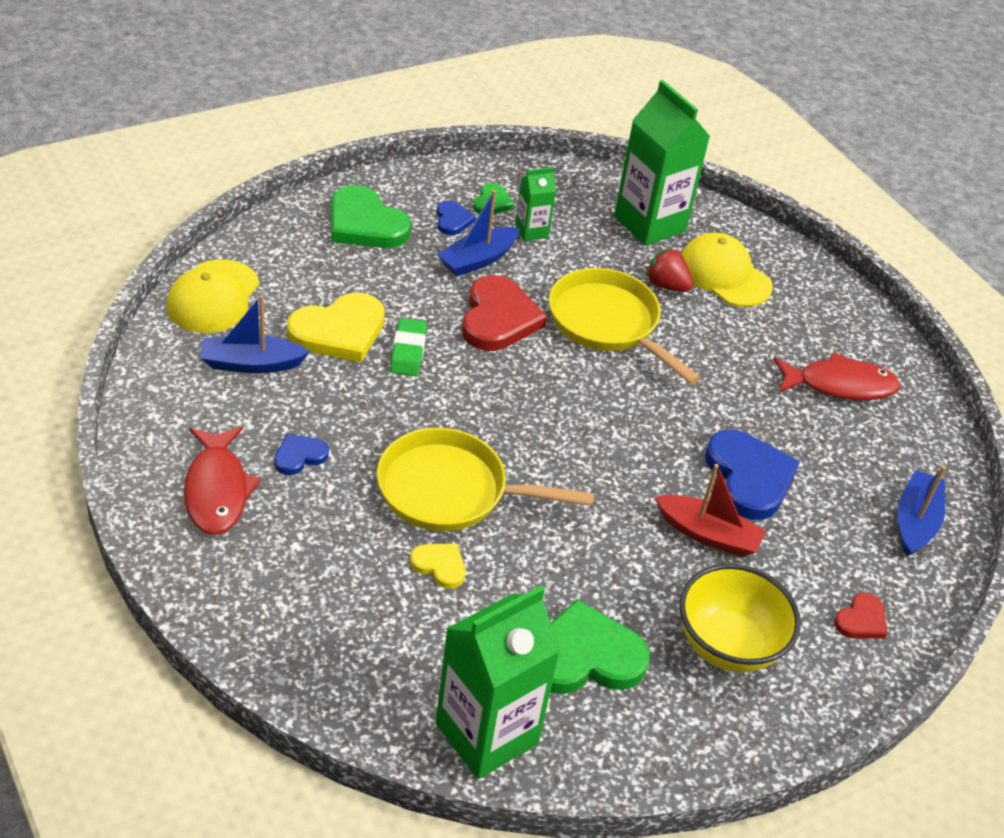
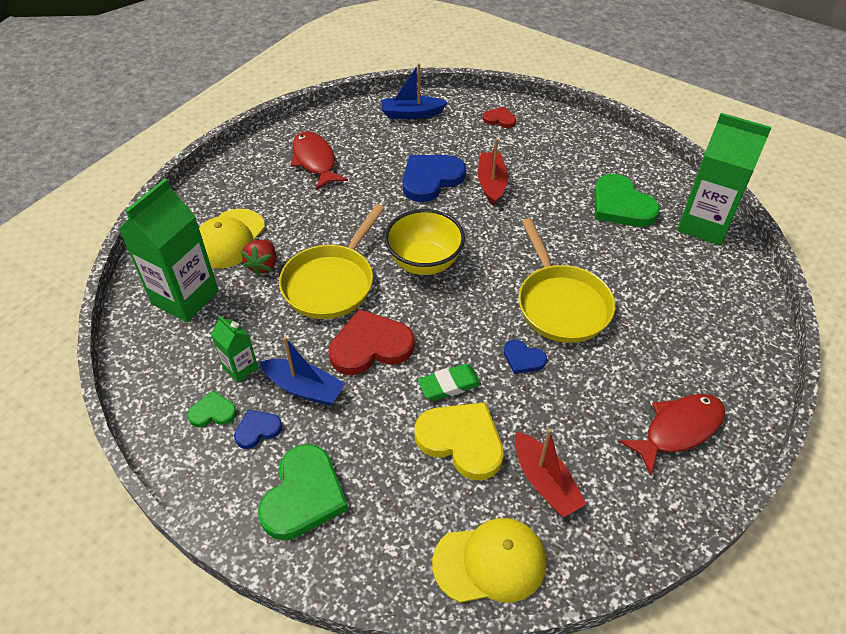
camera: 110 degrees left, 5 degrees up
(251, 363) = (544, 482): blue boat -> red boat
(299, 456) = (606, 398): blue heart -> blue heart (523, 358)
(440, 566) = (622, 285): yellow heart -> none
(727, 645) = (561, 158): yellow bowl -> yellow bowl (424, 262)

